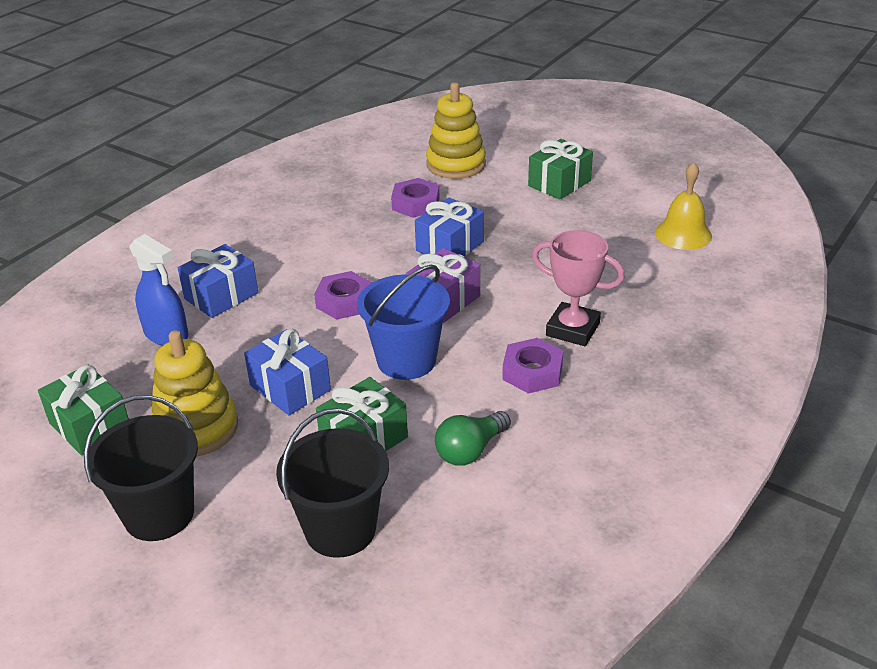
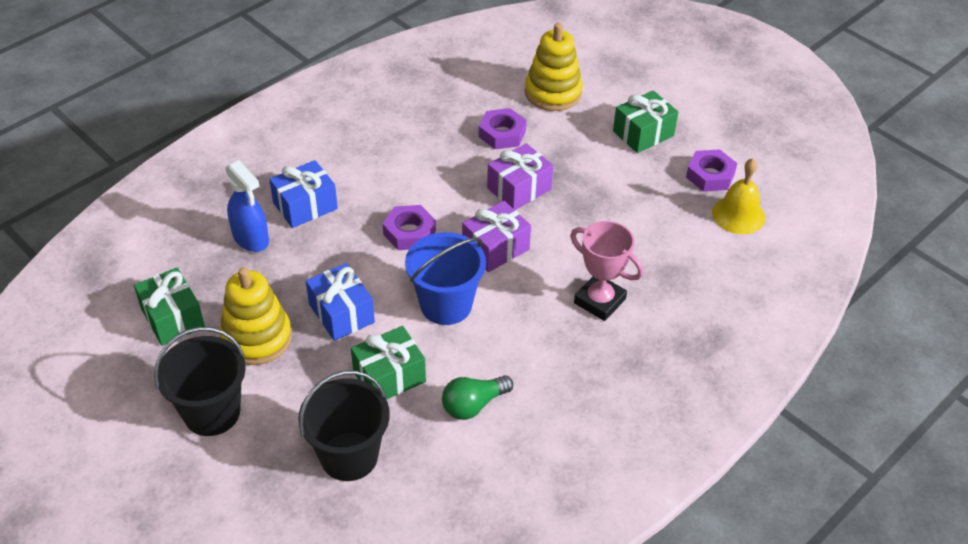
camera: 10 degrees right, 10 degrees up
(450, 246) = (519, 189): blue gift -> purple gift
(532, 372) = (549, 338): purple nut -> purple nut (710, 175)

